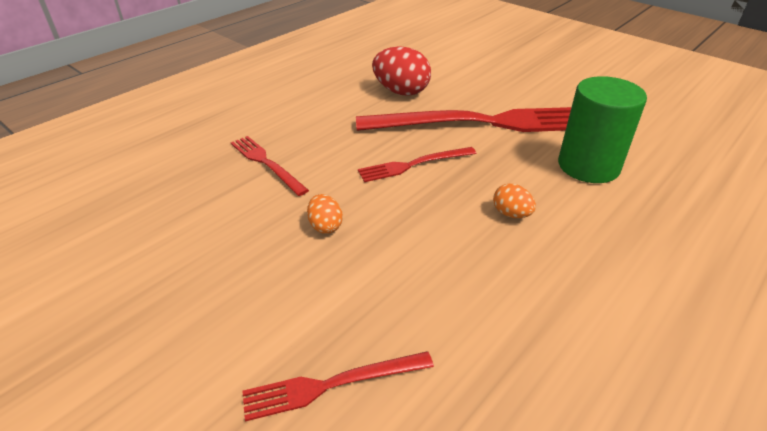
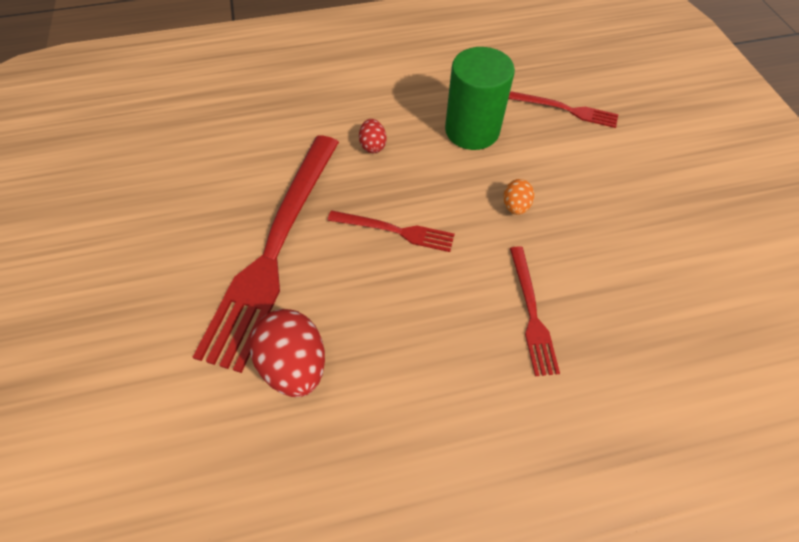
camera: 145 degrees left, 20 degrees up
(482, 123) = (275, 249): red fork -> red fork turned 105 degrees counterclockwise
(511, 214) = (373, 146): orange egg -> red egg
(588, 166) = (263, 152): green cylinder -> green cylinder (472, 130)

